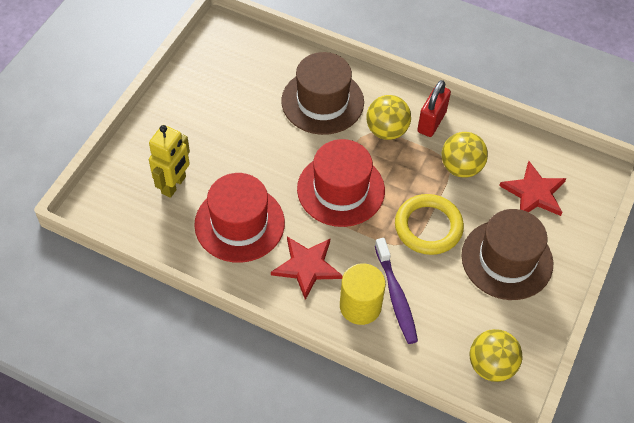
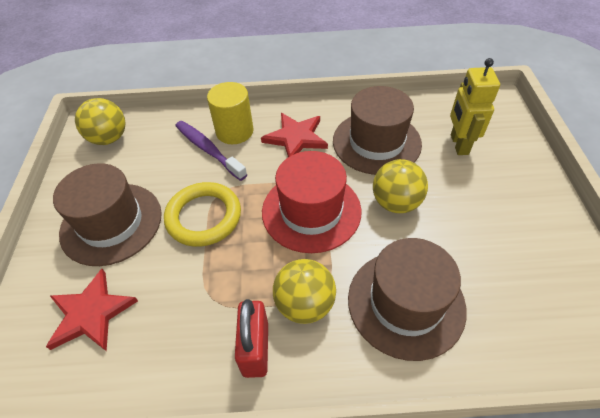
camera: 155 degrees right, 5 degrees down
(239, 223) = (376, 142): red hat -> brown hat
(461, 167) = (192, 301): yellow ball -> yellow ball (396, 203)

